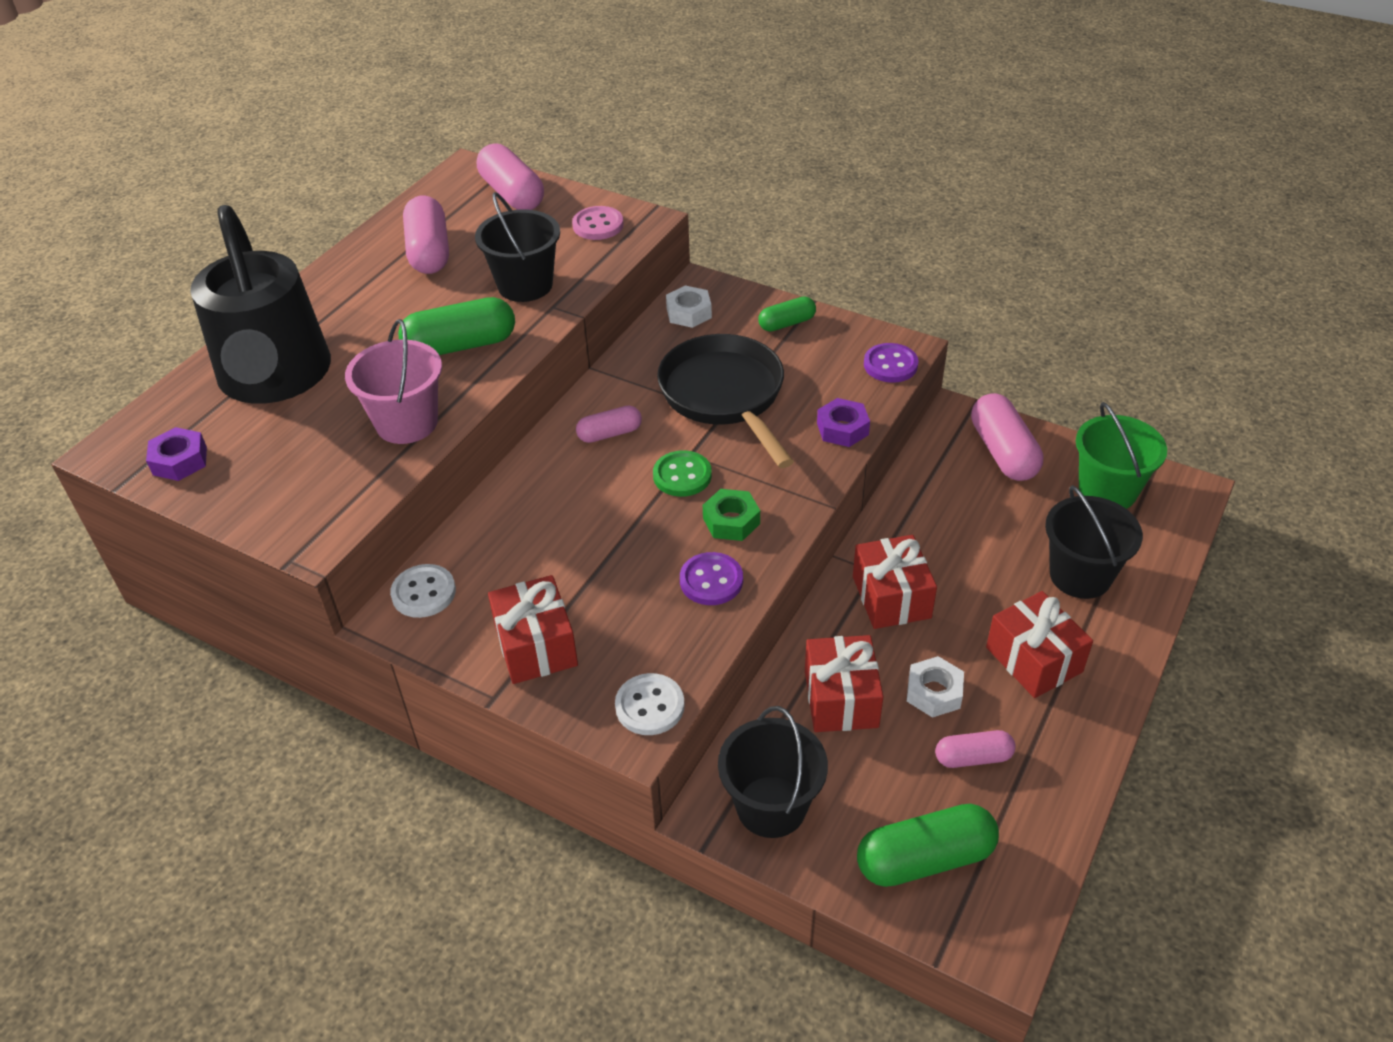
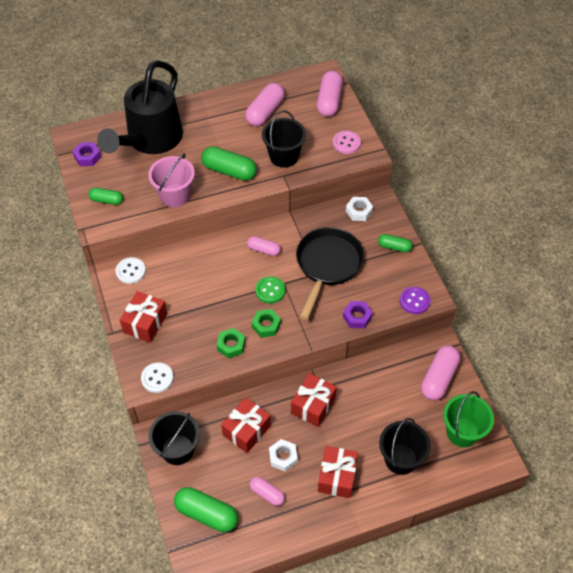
camera: 40 degrees right, 10 degrees up
(289, 497) = (106, 200): none -> green capsule
(711, 581) = (231, 345): purple button -> green nut

